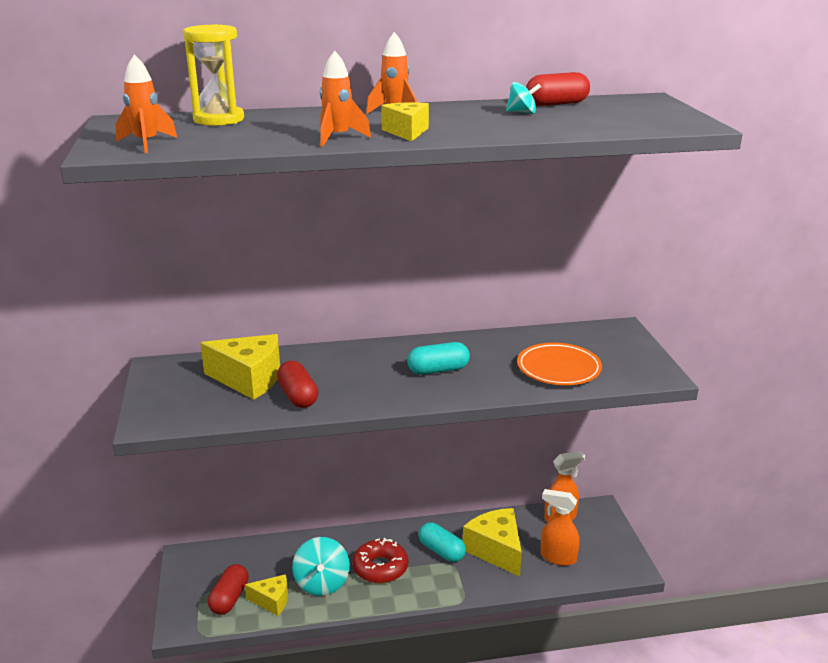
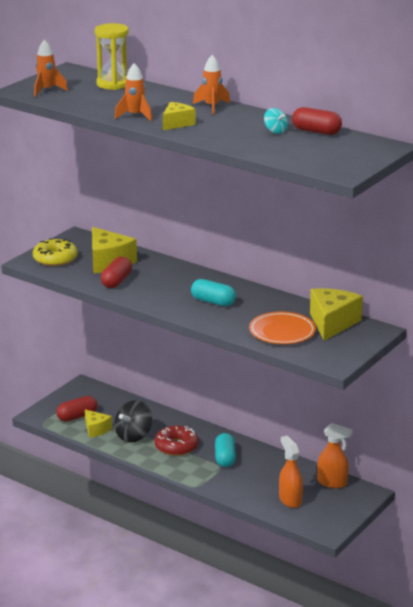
camera: 45 degrees right, 0 degrees up
(177, 404) = (55, 259): none -> yellow donut
(322, 583) = (133, 436): turquoise spinning top -> black spinning top
(496, 550) = (258, 475): yellow cheese -> yellow cheese (332, 323)

